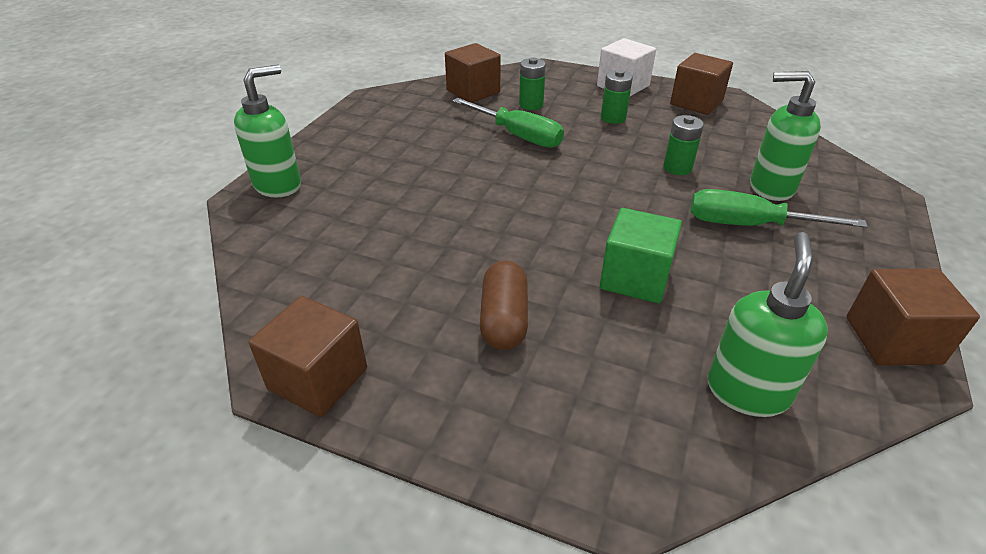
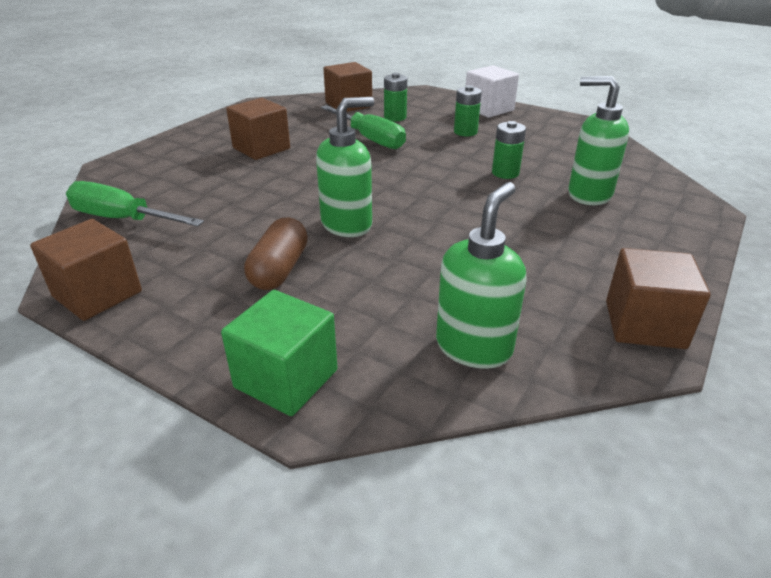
camera: 10 degrees right, 5 degrees down
(278, 185) = (144, 158): green soap dispenser -> green soap dispenser (347, 225)
(635, 278) = (416, 251): green cube -> green cube (286, 379)
(696, 103) = (552, 126): brown cube -> brown cube (261, 148)
(748, 225) = (549, 221): green screwdriver -> green screwdriver (121, 219)

